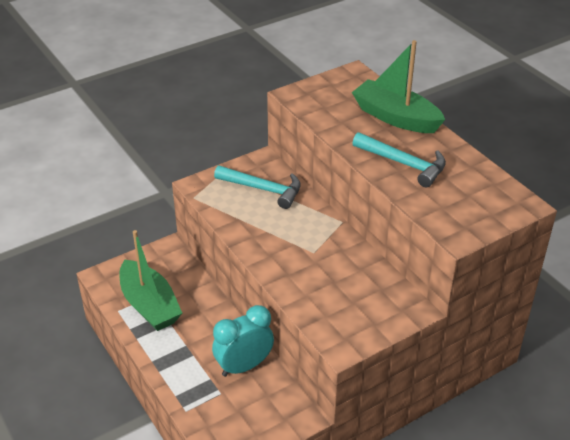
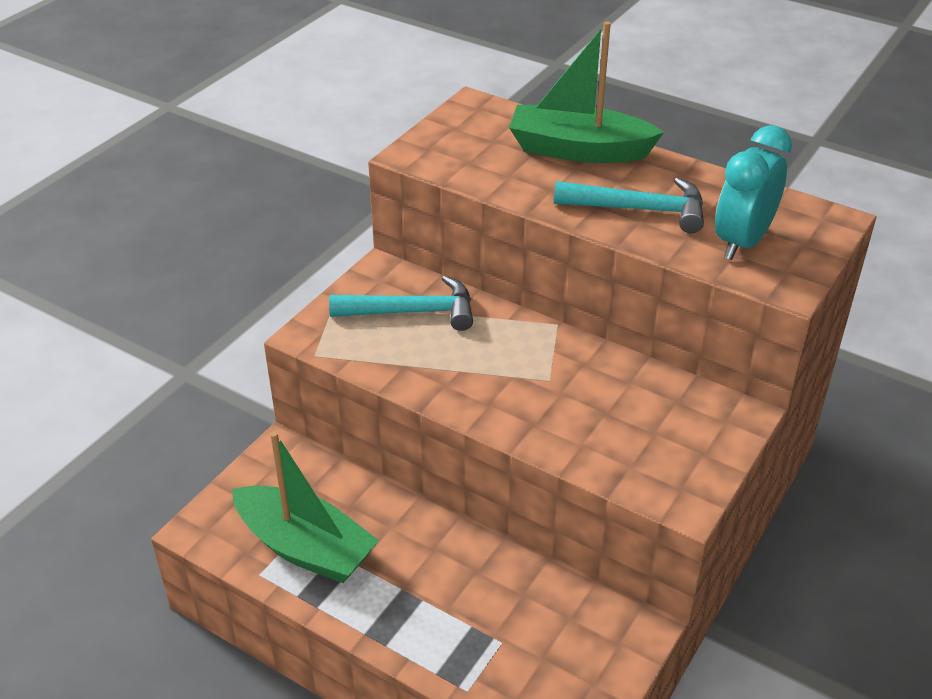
camera: 25 degrees left, 0 degrees up
(244, 366) = (509, 588): turquoise clock -> turquoise clock (742, 242)

